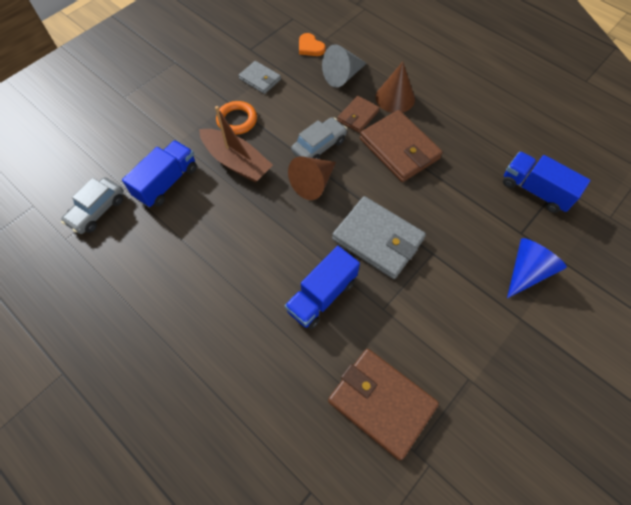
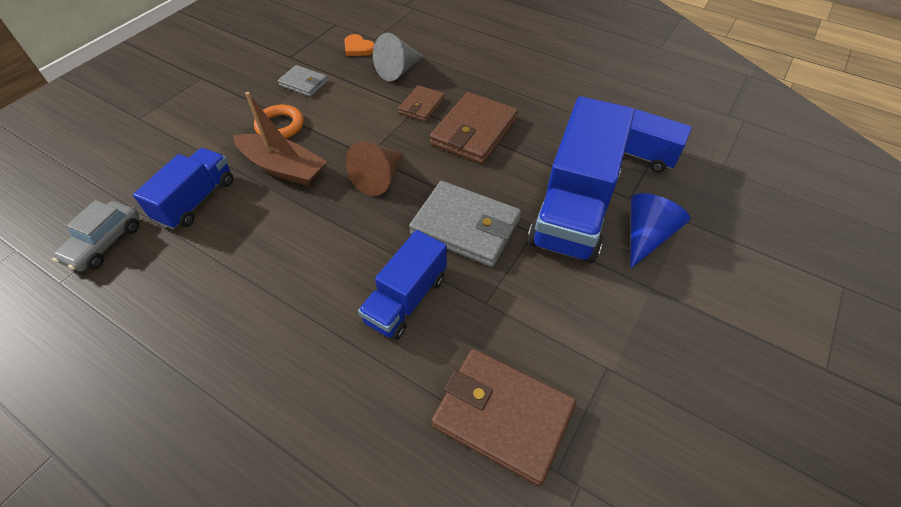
camera: 10 degrees left, 10 degrees down
(319, 146) = (381, 140): grey car -> none
(395, 98) = (460, 84): brown cone -> none
(399, 149) = (474, 132): brown wallet -> brown wallet turned 75 degrees clockwise
(471, 235) = (574, 208): none -> blue truck

